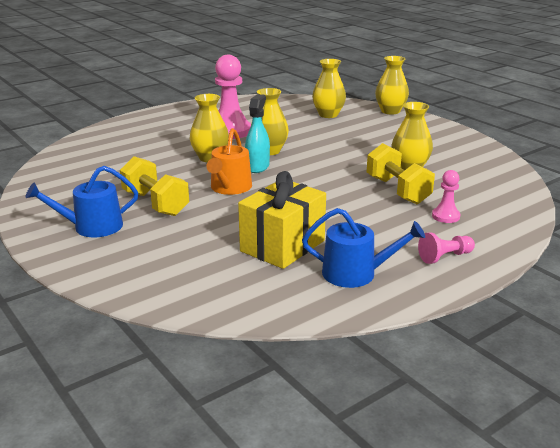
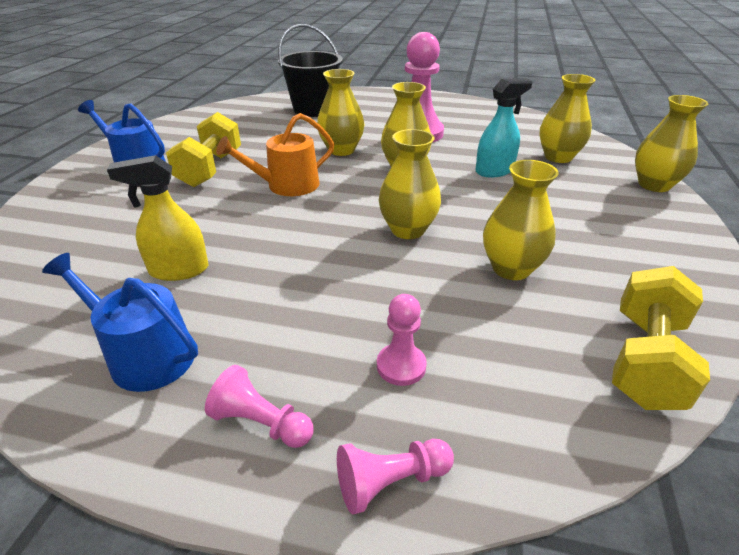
camera: 50 degrees right, 10 degrees up
(122, 143) = (314, 109): none -> black bucket
(257, 167) = (357, 178): turquoise spray bottle -> turquoise spray bottle (494, 171)
(282, 246) = (179, 270): yellow gift -> yellow spray bottle
(340, 175) = (408, 230): none -> yellow vase
(356, 273) = (144, 355): blue watering can -> blue watering can turned 150 degrees clockwise
(397, 190) = (427, 287): yellow dumbbell -> yellow dumbbell (645, 360)
(507, 241) = (391, 481): none -> pink pawn

